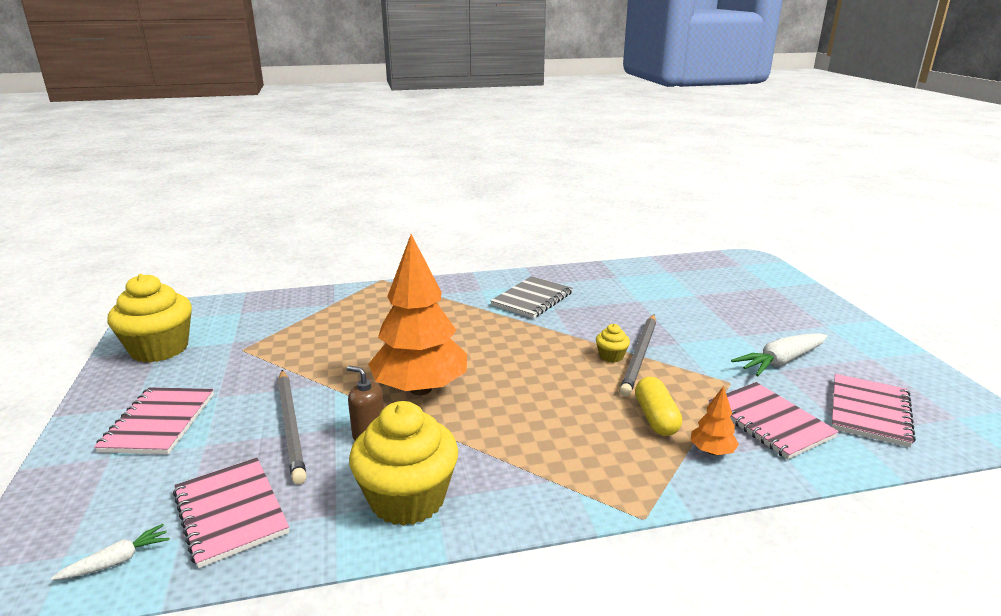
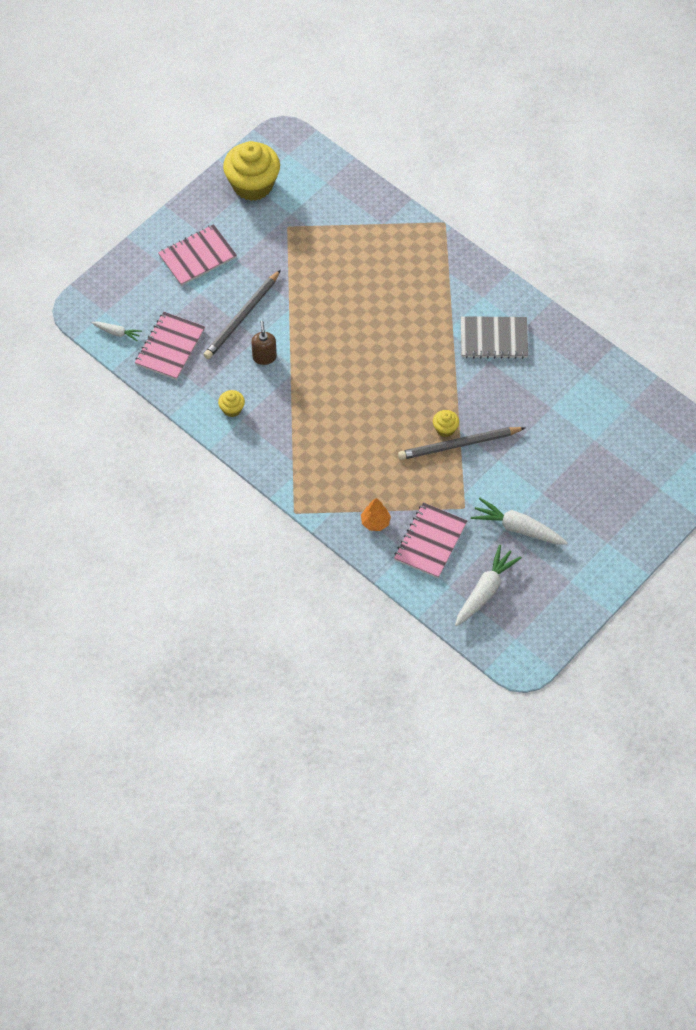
camera: 55 degrees right, 35 degrees up
(407, 499) = (232, 409): yellow cupcake -> yellow cupcake, size x0.44
(421, 389) = (323, 351): orange tree -> none
(656, 418) = (388, 483): yellow capsule -> none
(869, 412) = (485, 591): pink notebook -> white carrot

